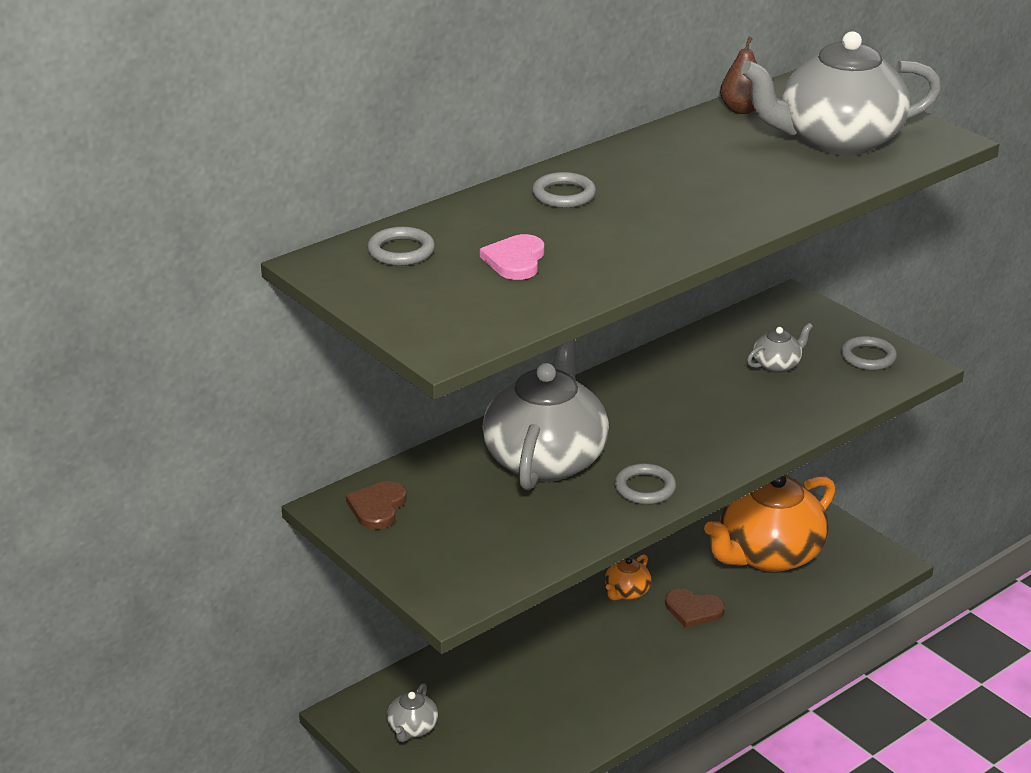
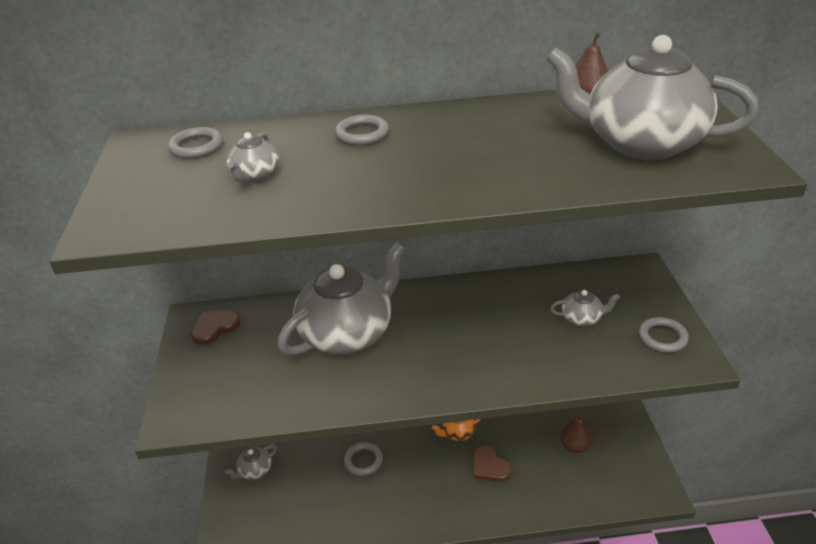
camera: 35 degrees right, 5 degrees up
(515, 260) = (255, 175): pink heart -> grey teapot
(645, 488) = (387, 384): grey ring -> grey ring (363, 461)
(768, 554) = (575, 446): orange teapot -> brown pear

